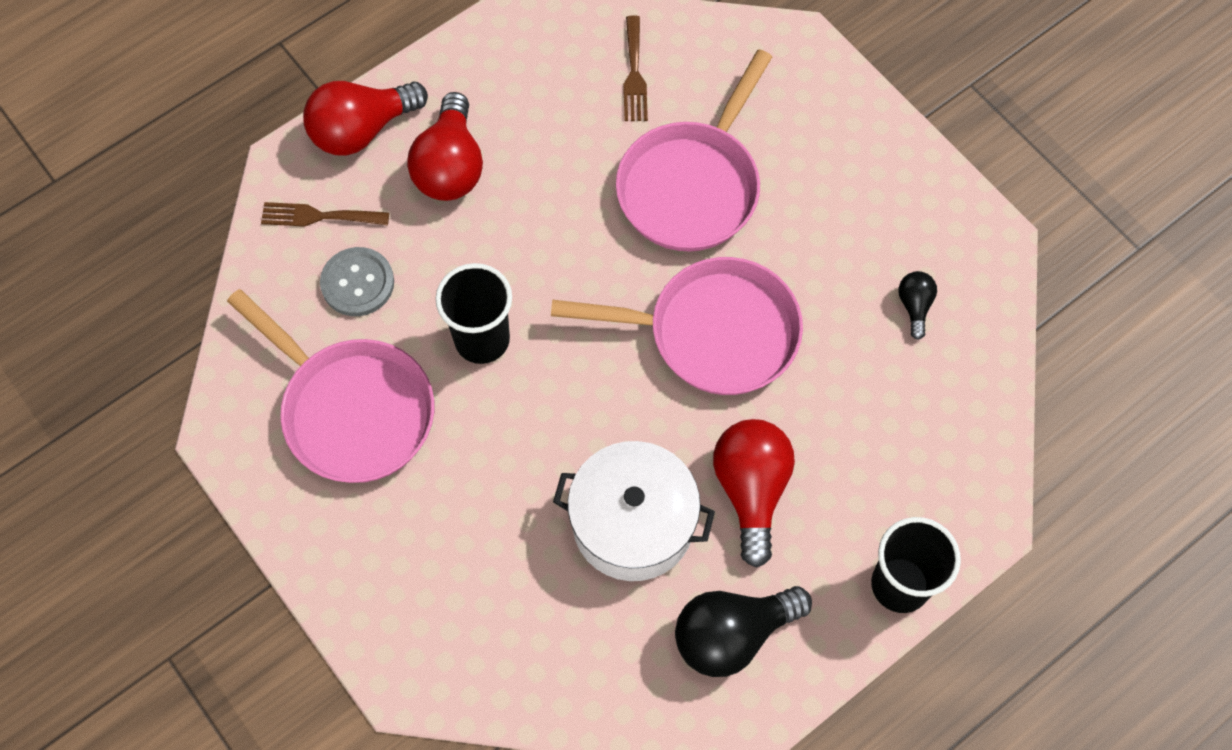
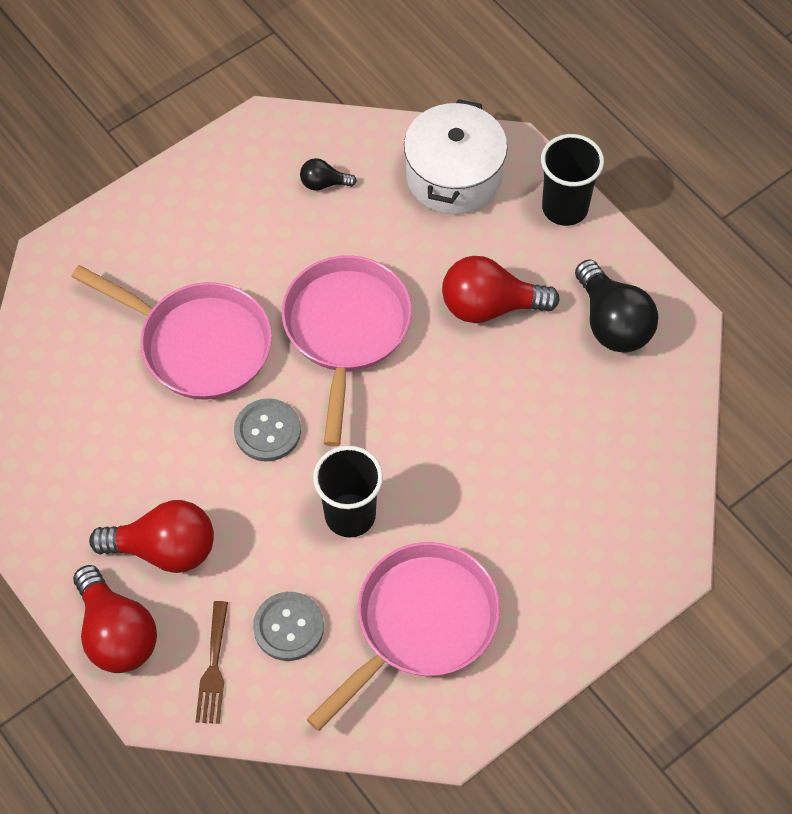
camera: 90 degrees left, 5 degrees down
(585, 256) = (267, 431): none -> grey button
(633, 523) = (521, 393): white pot -> white pot (454, 176)
(634, 74) = (74, 390): brown fork -> none

